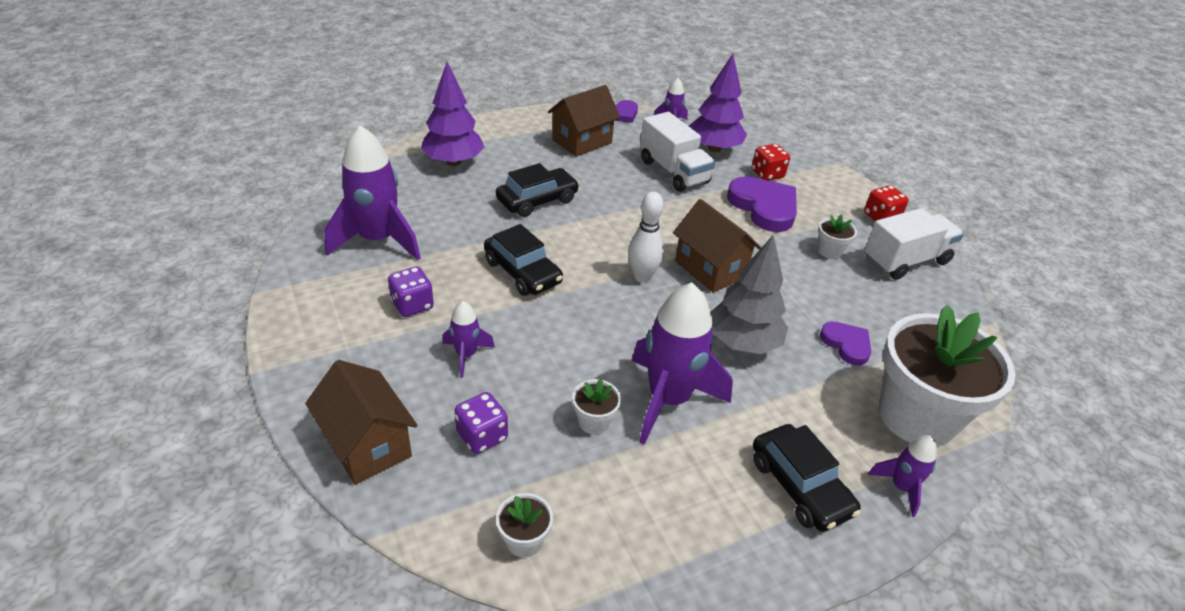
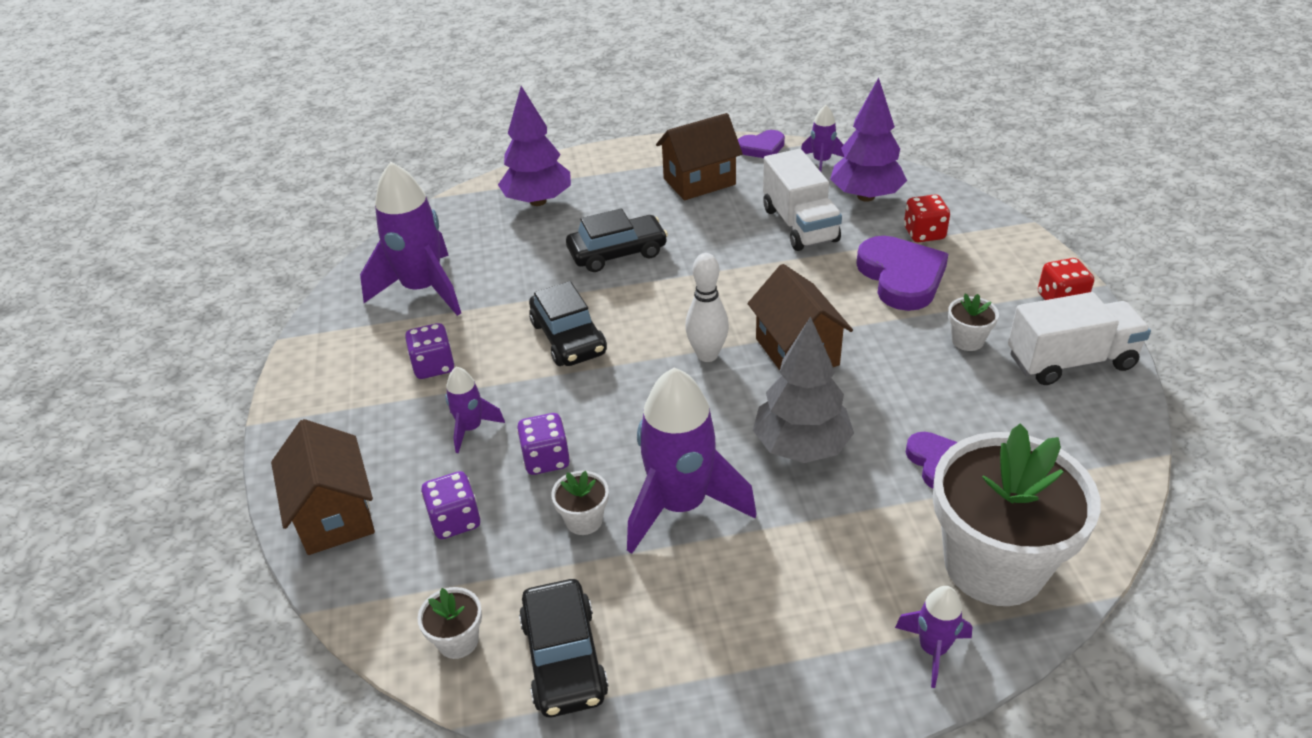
camera: 20 degrees right, 0 degrees up
(542, 374) = (546, 459): none -> purple dice
(800, 486) = (801, 629): black car -> black car (564, 658)

